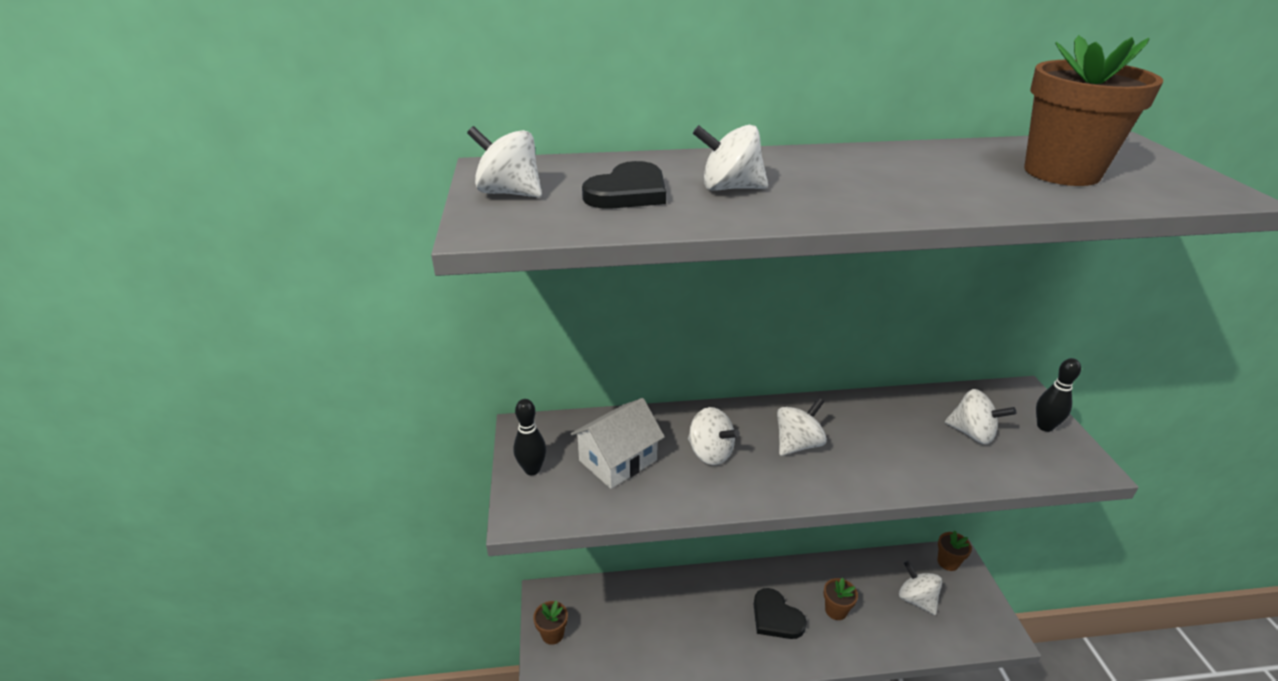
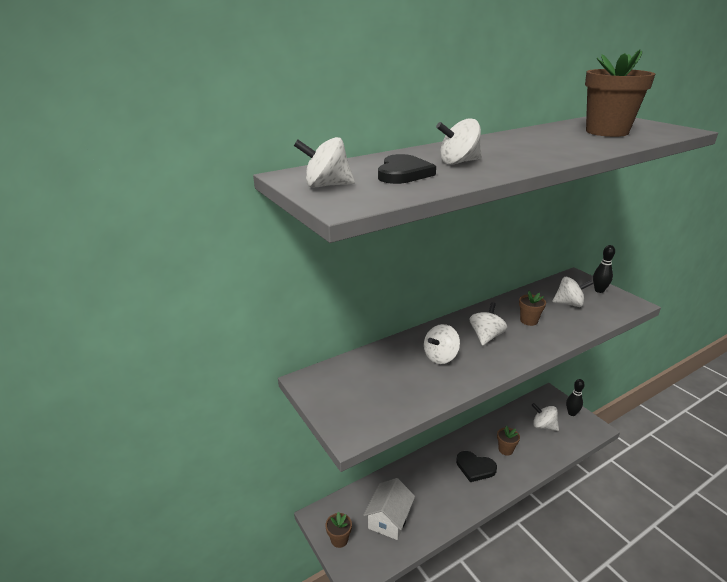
camera: 25 degrees left, 5 degrees down
(532, 469) = (334, 404): black bowling pin -> black bowling pin (571, 413)
(618, 460) = (387, 379): white house -> white house (389, 519)
(710, 453) = (440, 357): white spinning top -> white spinning top turned 120 degrees clockwise
(948, 562) = (546, 399): brown flower pot -> brown flower pot (529, 321)

